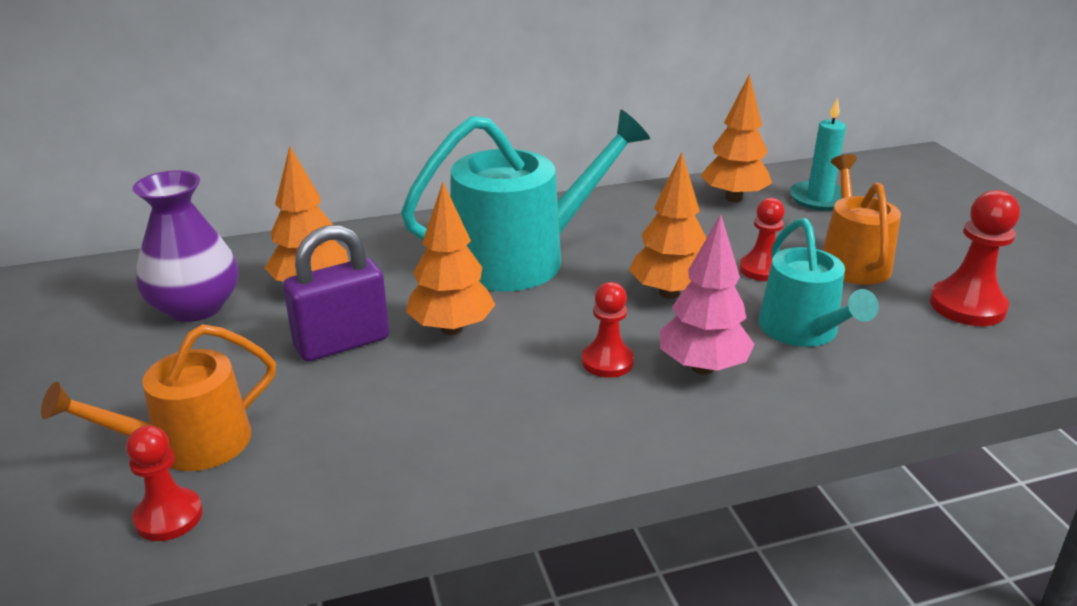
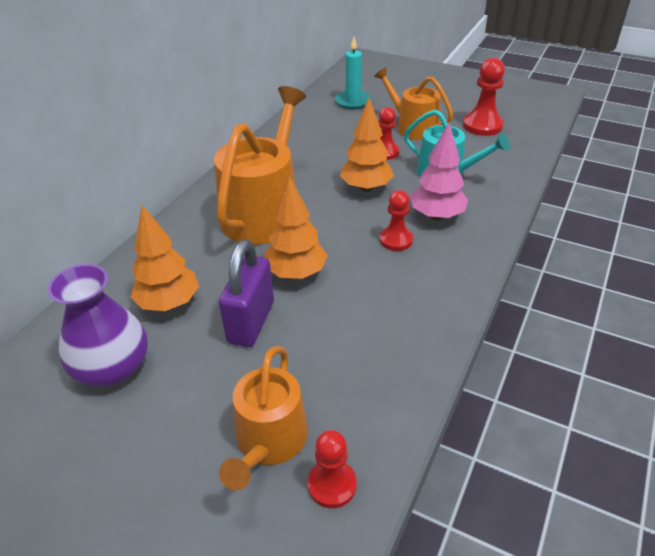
camera: 45 degrees left, 10 degrees up
(521, 258) = (264, 212): turquoise watering can -> orange watering can
(734, 198) = (315, 120): orange tree -> none

